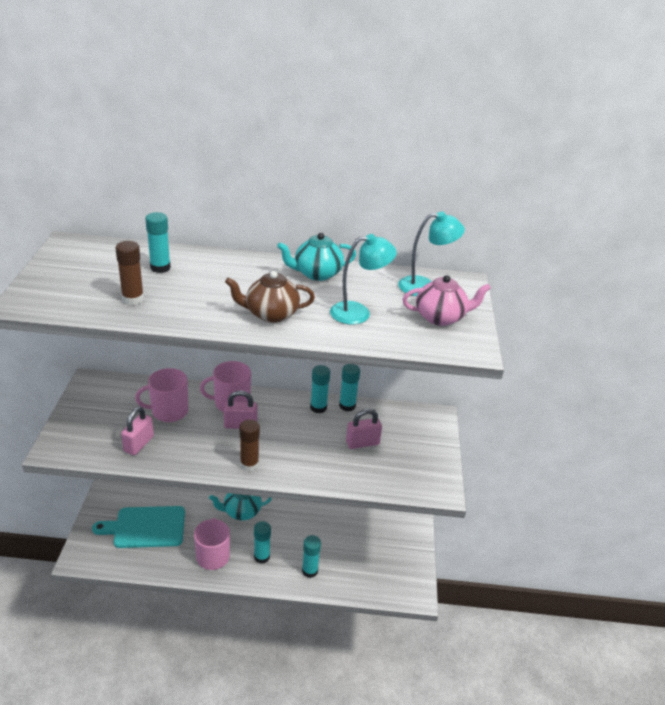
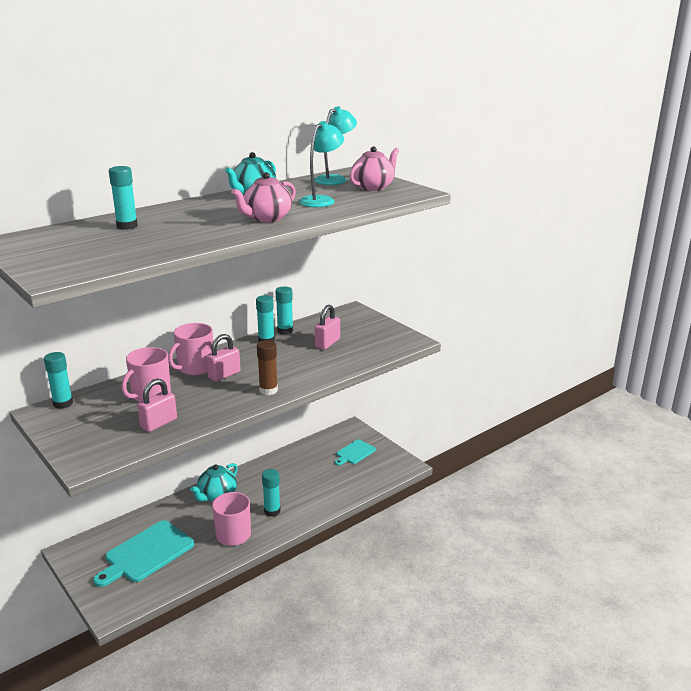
camera: 40 degrees left, 10 degrees down
(133, 299) = (145, 245): brown glue stick -> none
(139, 444) = (159, 423): pink padlock -> pink padlock turned 60 degrees clockwise
(271, 314) = (267, 218): brown teapot -> pink teapot
(310, 571) = (319, 497): turquoise glue stick -> turquoise glue stick (63, 403)
(388, 548) = (354, 453): none -> turquoise cutting board

